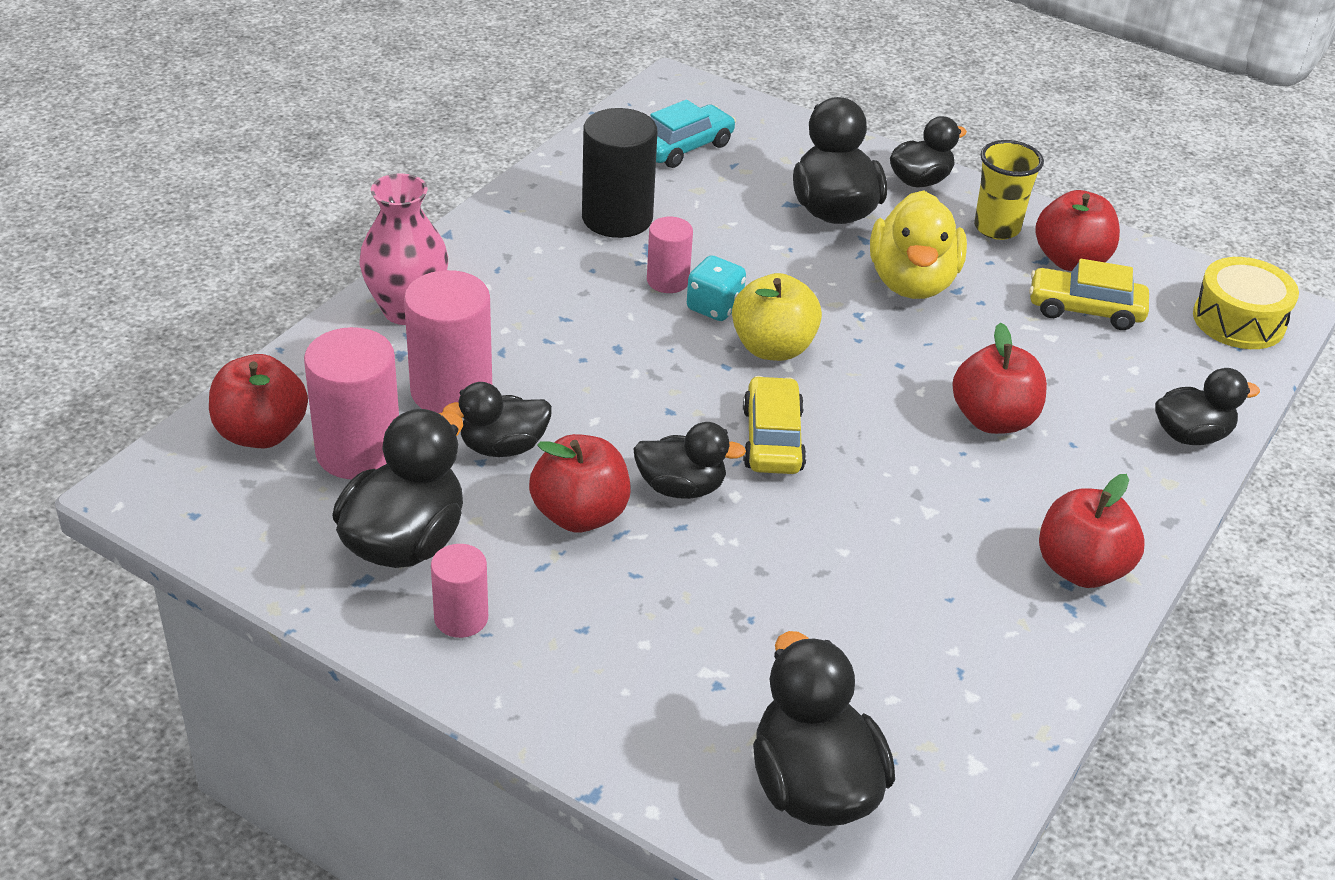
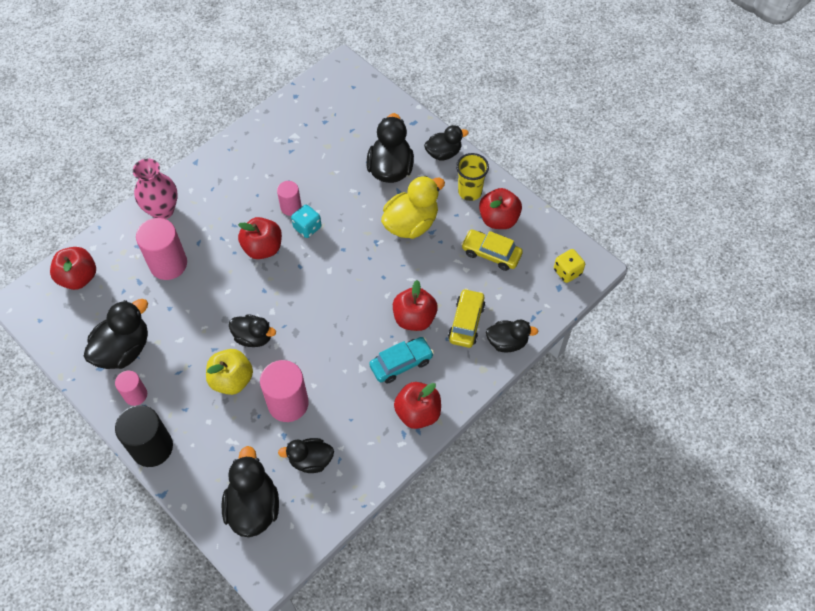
camera: 15 degrees right, 20 degrees up
(358, 452) = (117, 294): pink cylinder -> pink cylinder (288, 403)
(503, 447) = (181, 301): black duck -> black duck (310, 460)
(580, 515) = (203, 346): red apple -> red apple (263, 248)
(617, 218) = (280, 161): black cylinder -> black cylinder (152, 447)
(684, 147) = (330, 114): turquoise car -> turquoise car (401, 363)
(772, 439) = (305, 315): yellow car -> yellow car (466, 322)
(773, 348) = (326, 258): yellow apple -> yellow apple (232, 380)
(912, 282) = (411, 224): yellow duck -> yellow duck turned 150 degrees counterclockwise
(1238, 320) = (567, 272): yellow drum -> yellow dice

